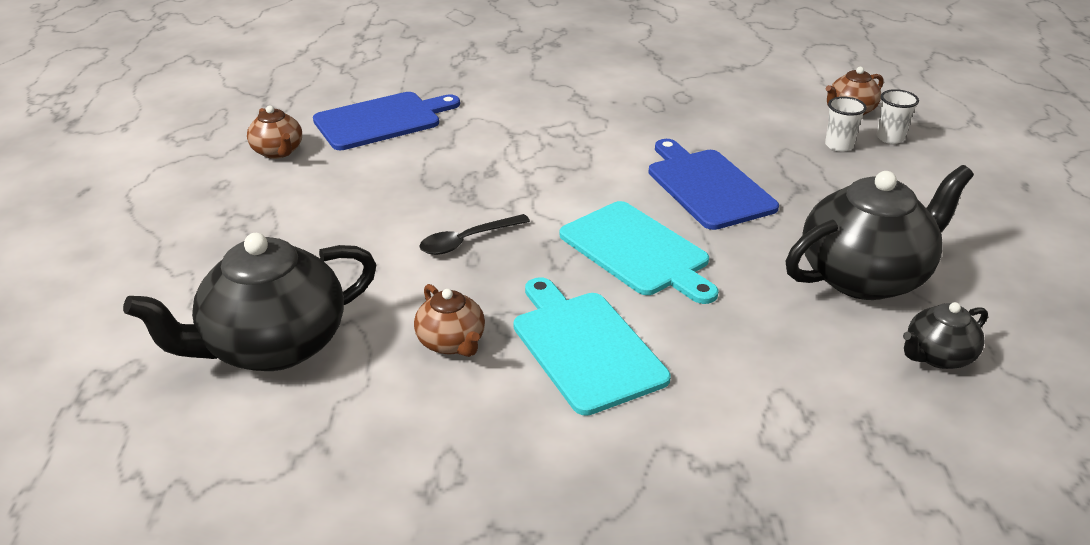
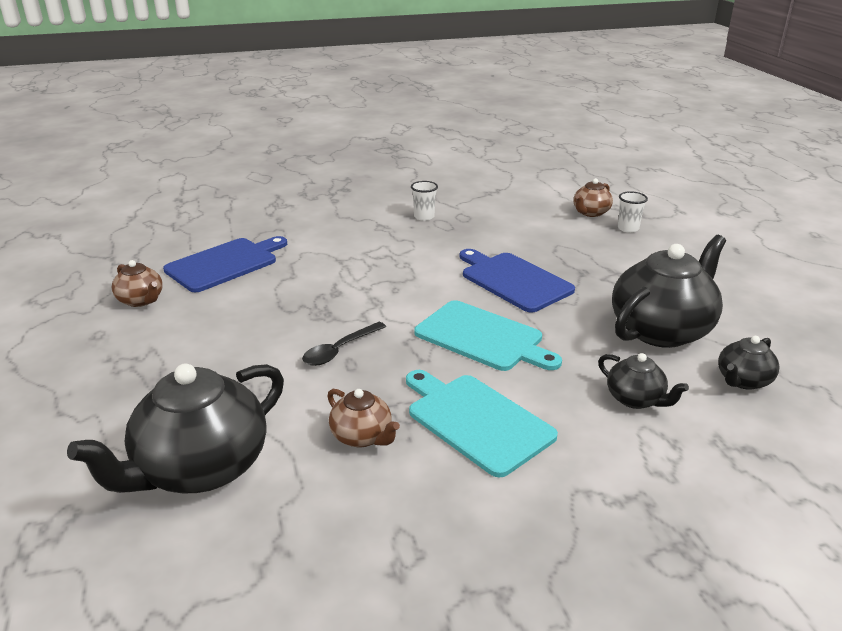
camera: 15 degrees left, 5 degrees down
(787, 355) = (635, 399): none -> black teapot
(839, 145) = (595, 238): white cup -> white cup (424, 217)

